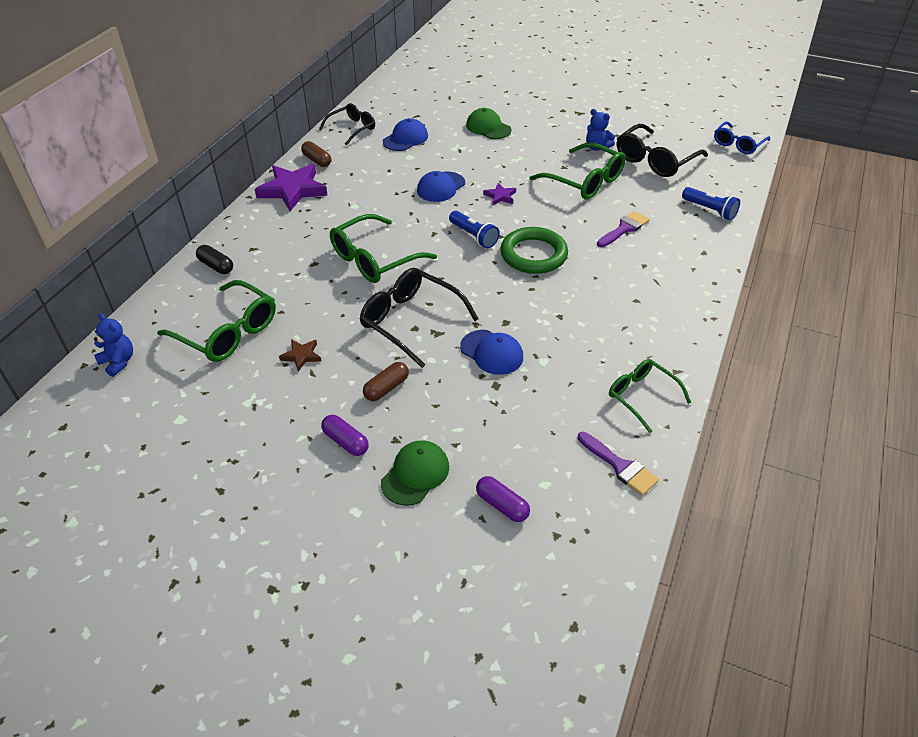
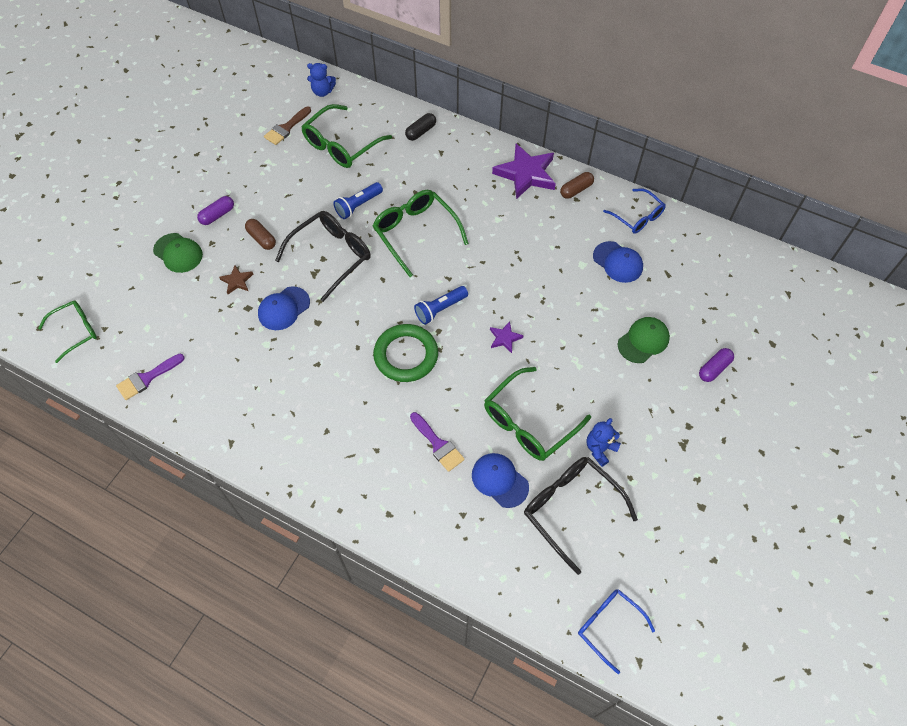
camera: 95 degrees right, 15 degrees up
(118, 362) = (322, 92): blue teddy bear -> blue teddy bear turned 45 degrees clockwise
(184, 391) = (286, 128): none -> brown brush
(301, 356) = (307, 188): brown star -> brown star (237, 281)
(352, 129) = (637, 217): black glasses -> blue glasses
(441, 187) = (524, 288): blue cap -> blue cap (499, 480)
(502, 505) = (137, 300): purple capsule -> purple capsule (714, 369)
(642, 396) = (209, 408): green glasses -> green glasses (76, 331)
(710, 210) = (463, 543): blue flashlight -> blue flashlight (358, 206)

